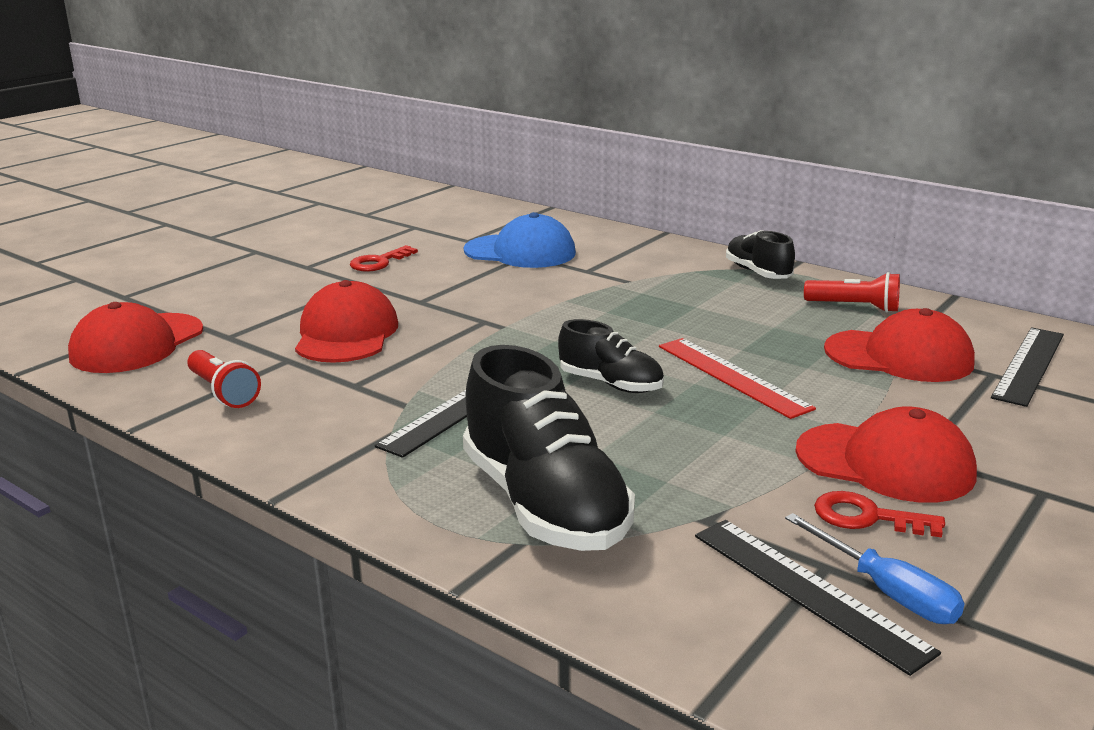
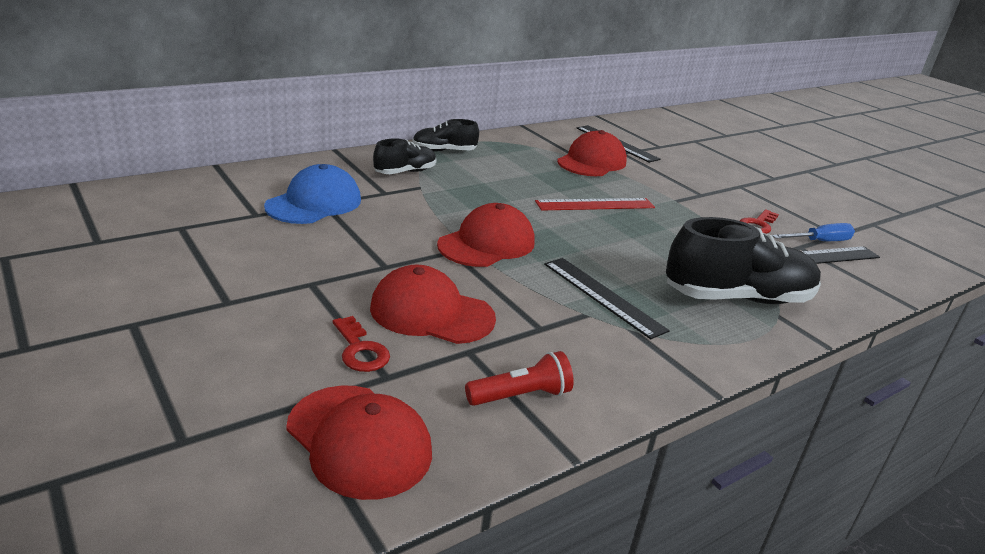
camera: 75 degrees left, 5 degrees up
(379, 262) = (263, 264): red key -> red key (360, 350)
(610, 384) = (588, 238): black shoe -> black shoe (405, 172)
(855, 307) = (520, 148): red flashlight -> none
(885, 463) = (707, 204): red cap -> red cap (487, 243)

